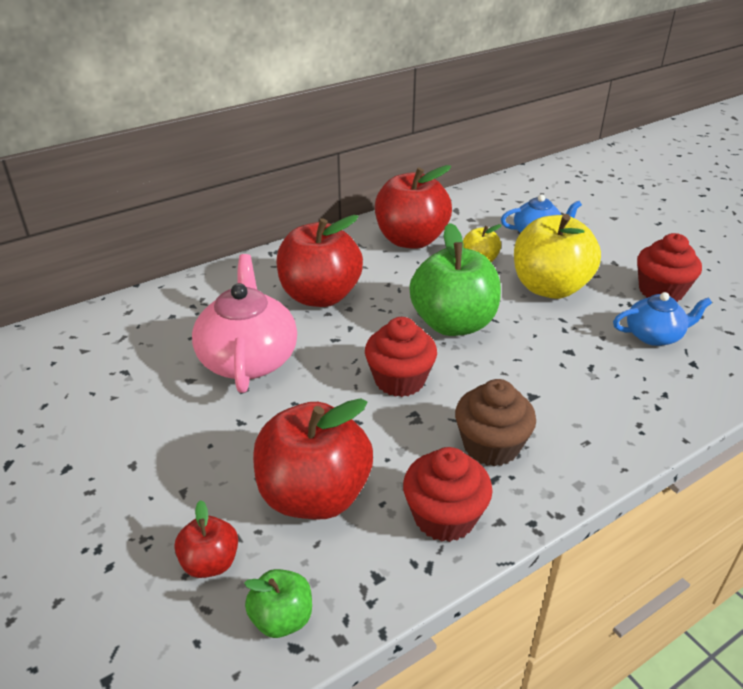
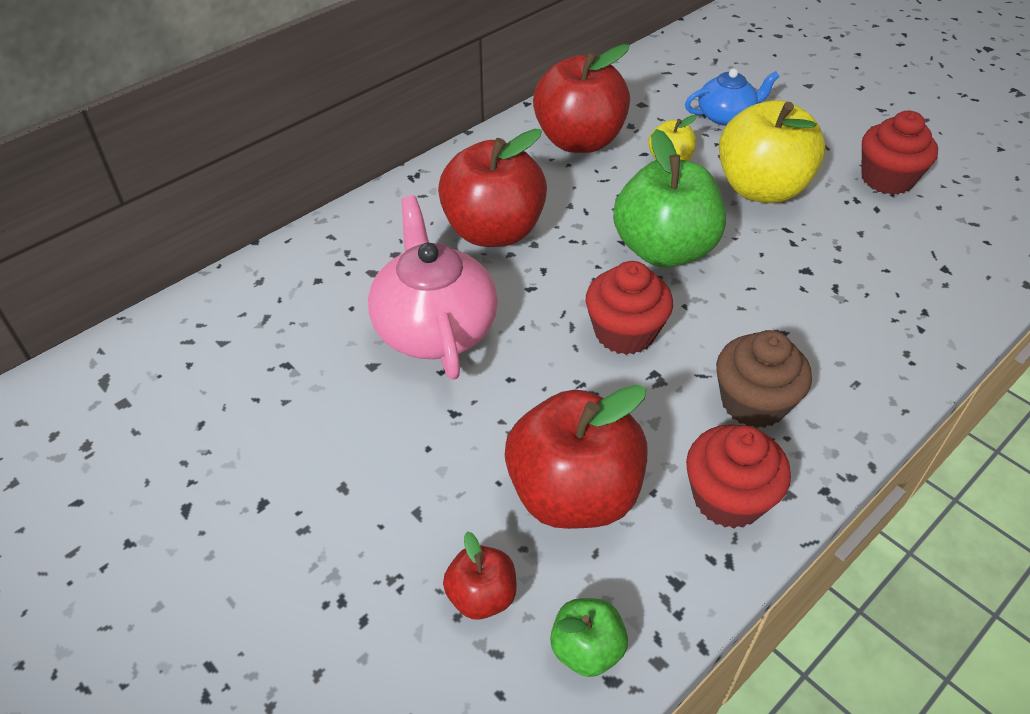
camera: 10 degrees left, 10 degrees up
(654, 335) = (894, 238): blue teapot -> none

